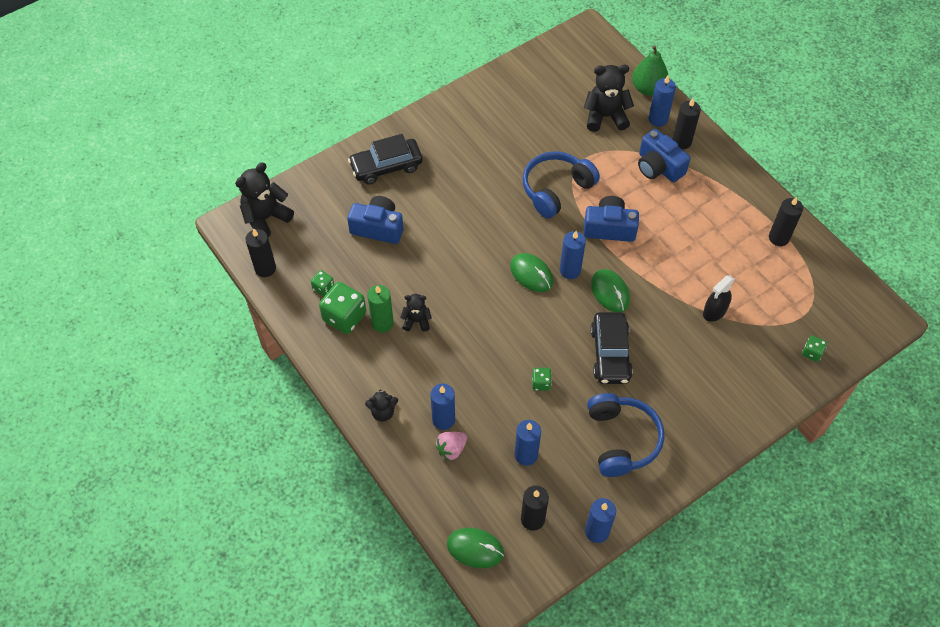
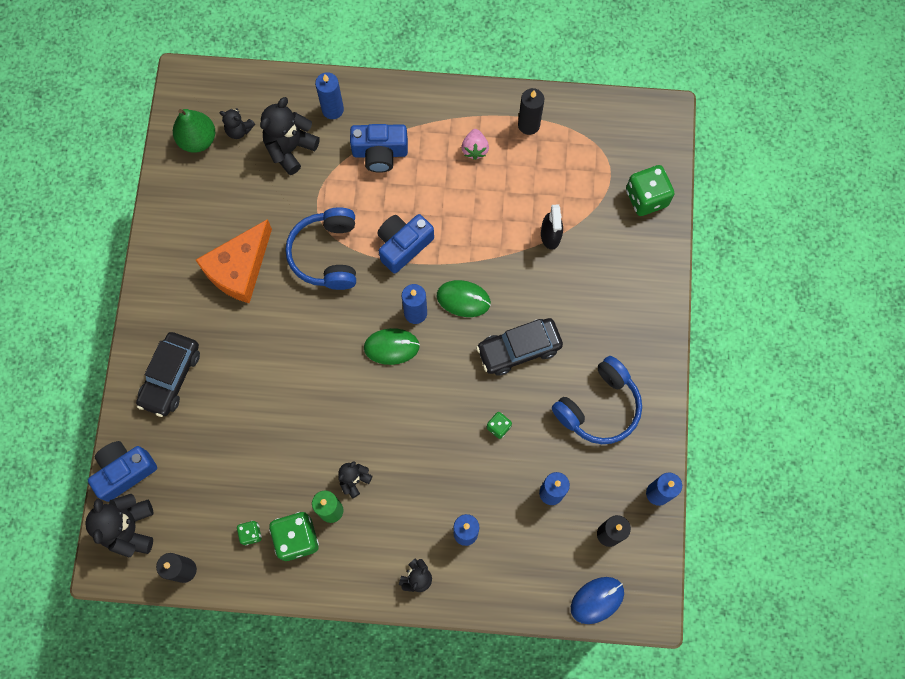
camera: 50 degrees left, 15 degrees up
(378, 228) = (230, 437): blue camera -> blue camera (124, 471)
(451, 449) = (497, 548): pink strawberry -> pink strawberry (475, 149)
(475, 549) = (597, 600): green mouse -> blue mouse
(495, 149) = (239, 268): none -> orange cheese
(587, 81) = (239, 130): none -> black teddy bear
(610, 354) = (519, 349): black car -> black car turned 120 degrees clockwise
(621, 439) = (599, 407): blue headphones -> blue headphones turned 105 degrees clockwise
(648, 88) = (294, 88): green pear -> green pear (198, 140)
(681, 141) = (372, 112): black candle -> none
(812, 353) = (646, 198): green dice -> green dice, size x1.97

